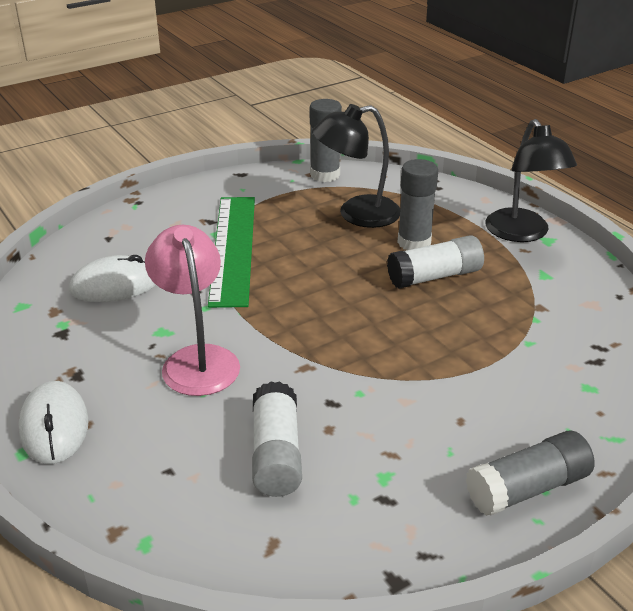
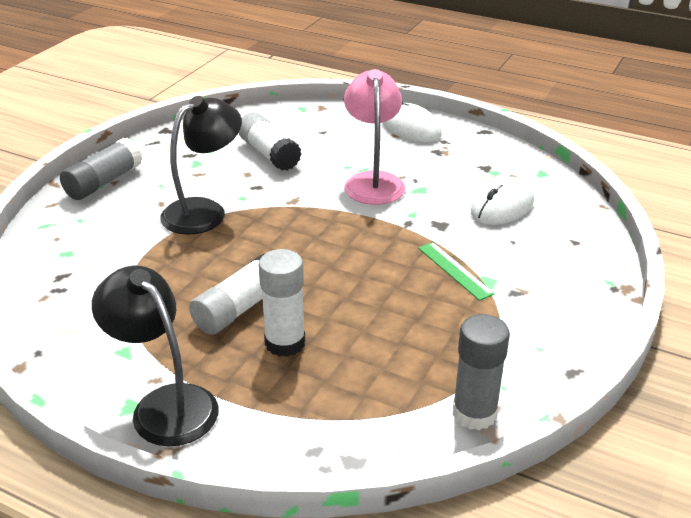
camera: 150 degrees right, 0 degrees up
(197, 359) = (373, 181): pink lamp -> pink lamp turned 135 degrees counterclockwise
(233, 248) = (455, 270): green ruler -> green ruler, size x0.47
(357, 214) = (377, 360): black lamp -> black lamp (204, 211)
(414, 242) = (285, 343): grey glue stick -> white glue stick

